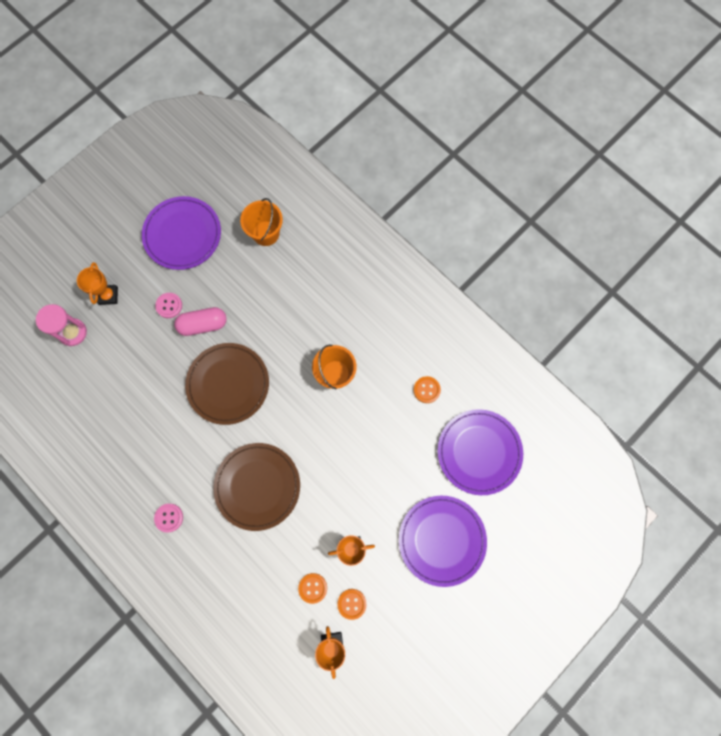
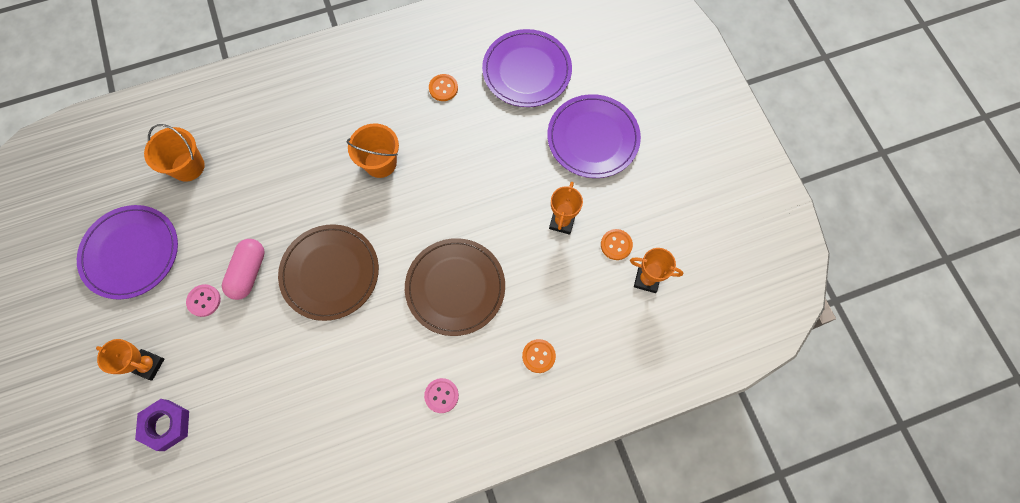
camera: 65 degrees left, 5 degrees down
(72, 332) = (166, 425): pink hourglass -> purple nut
(312, 588) = (584, 275): orange button -> orange button (538, 356)

